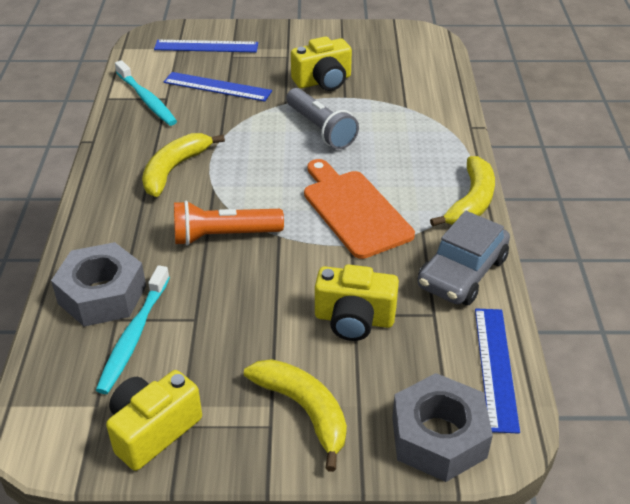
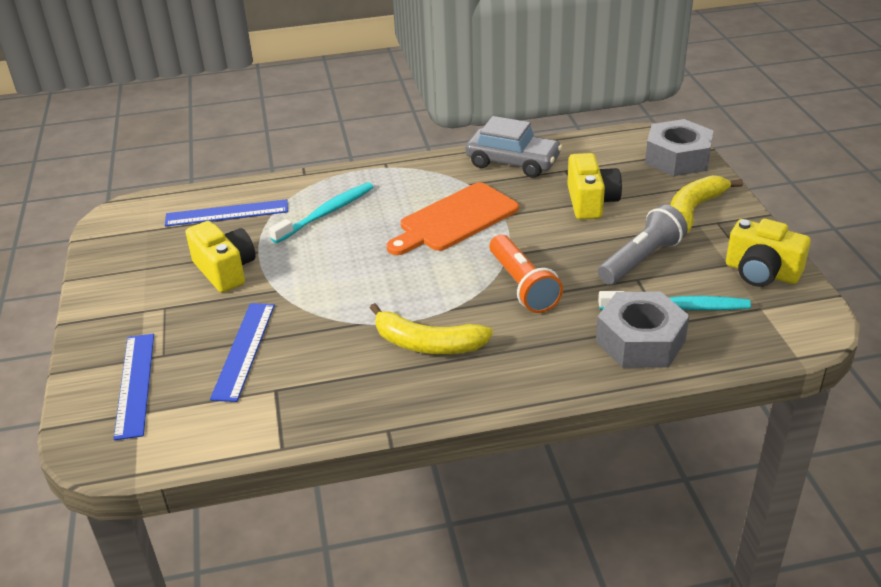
camera: 100 degrees left, 5 degrees down
(146, 99) = (281, 407): turquoise toothbrush -> turquoise toothbrush (326, 213)
(320, 129) = (326, 257): grey flashlight -> grey flashlight (641, 260)
(471, 202) = (421, 165): yellow banana -> none
(495, 367) = (603, 143): blue ruler -> blue ruler (227, 213)

